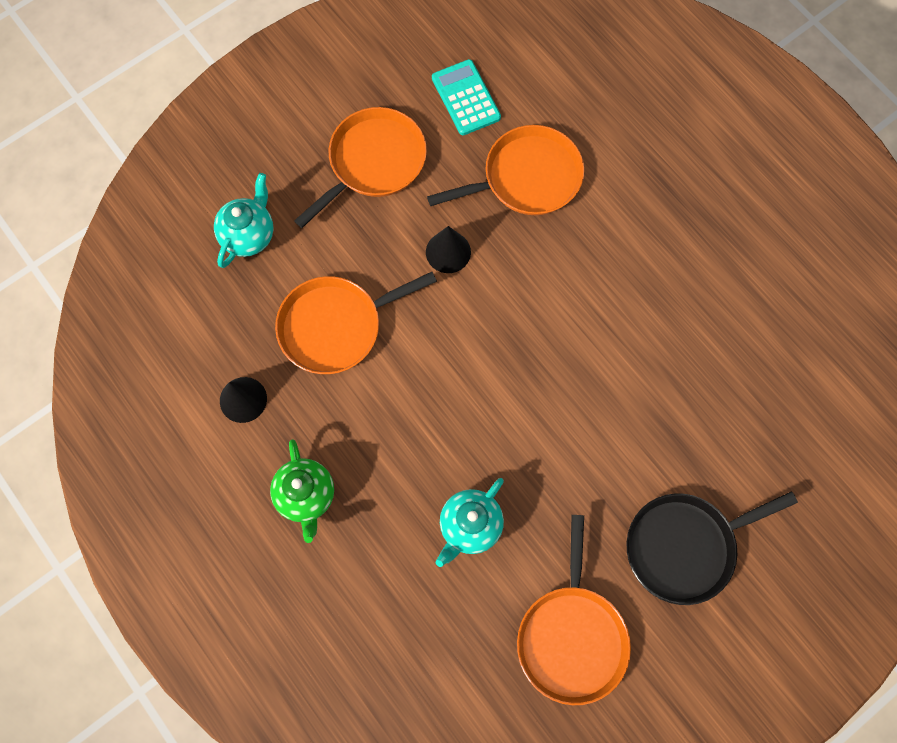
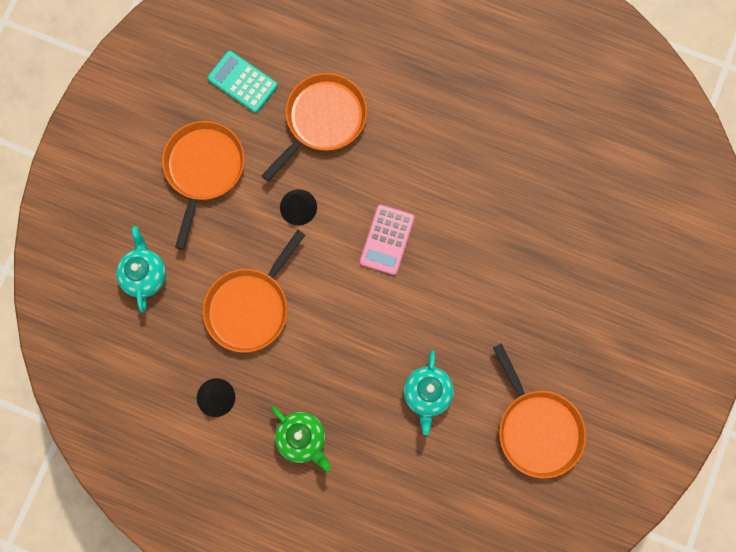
camera: 30 degrees left, 5 degrees up
(522, 336) = (387, 240): none -> pink calculator
(685, 547) = (578, 325): black pan -> none

